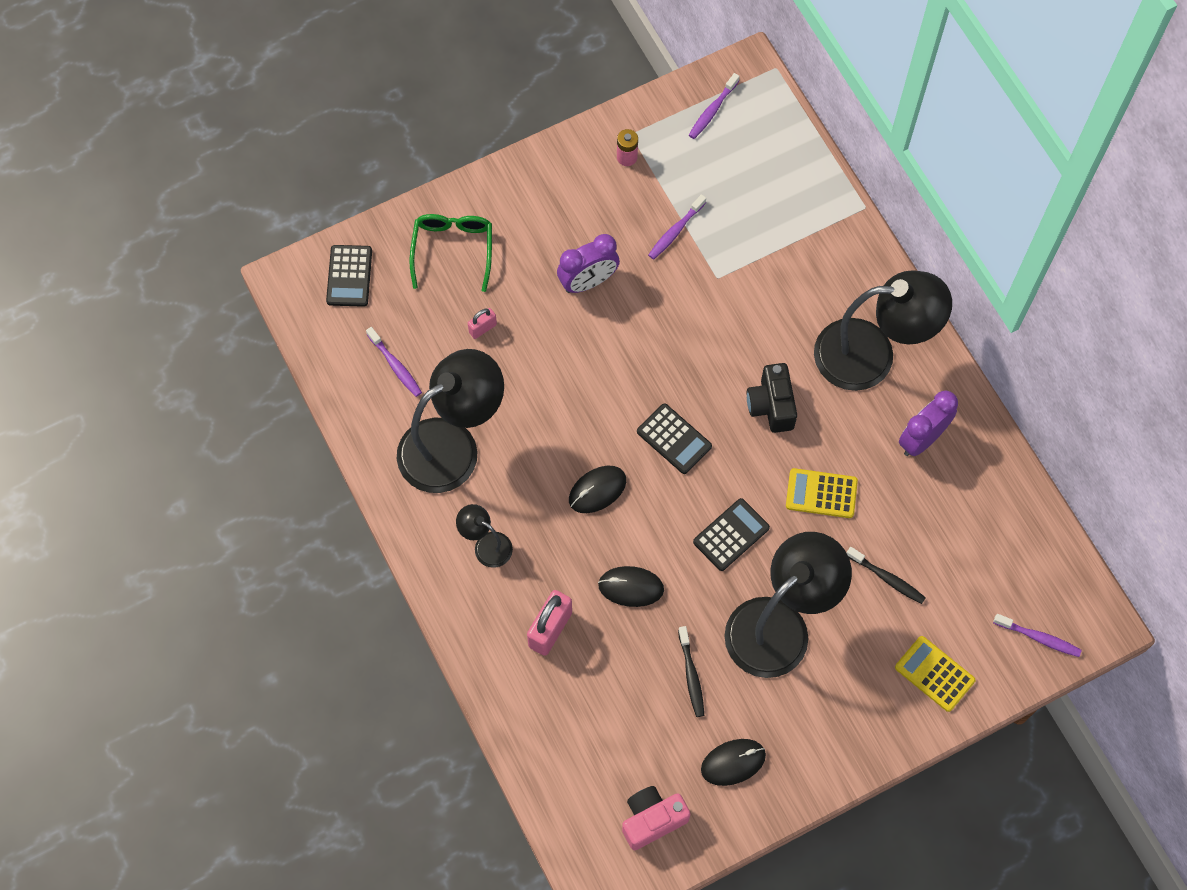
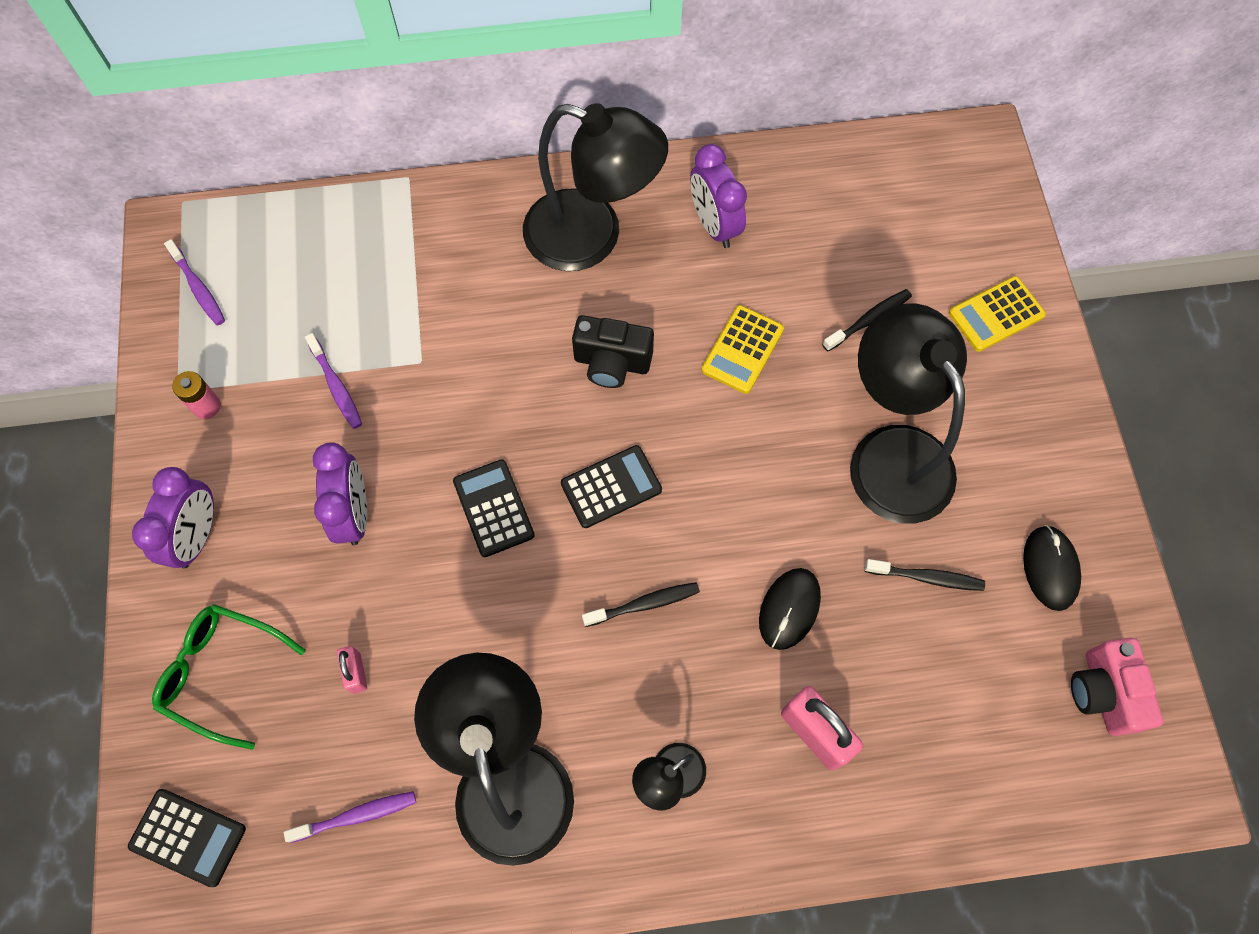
camera: 70 degrees left, 0 degrees up
(534, 194) = (197, 536): none -> purple clock
(597, 490) = (644, 604): black mouse -> black toothbrush
(731, 535) = (759, 466): black calculator -> black calculator (493, 508)
(871, 354) = (592, 237): black lamp -> black lamp turned 90 degrees clockwise
(1039, 638) = (982, 201): purple toothbrush -> none

